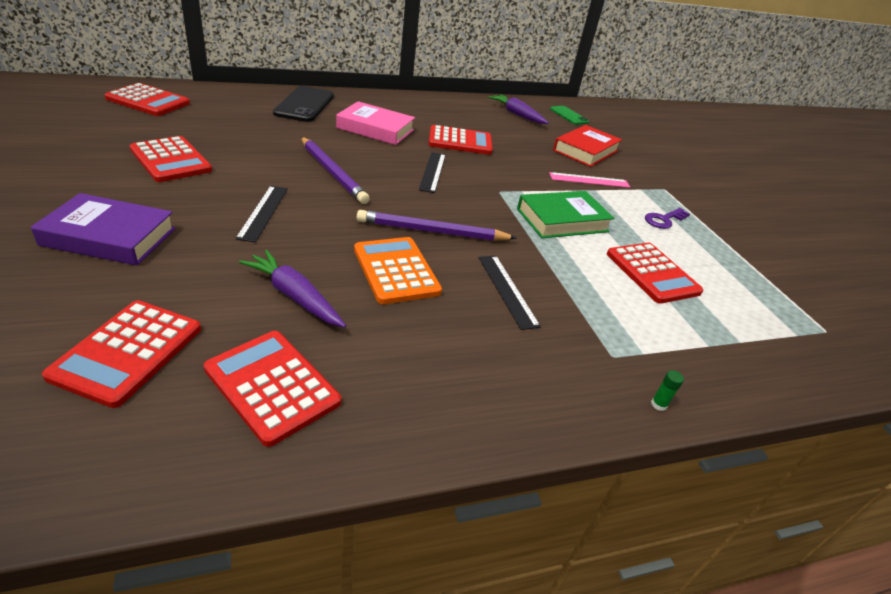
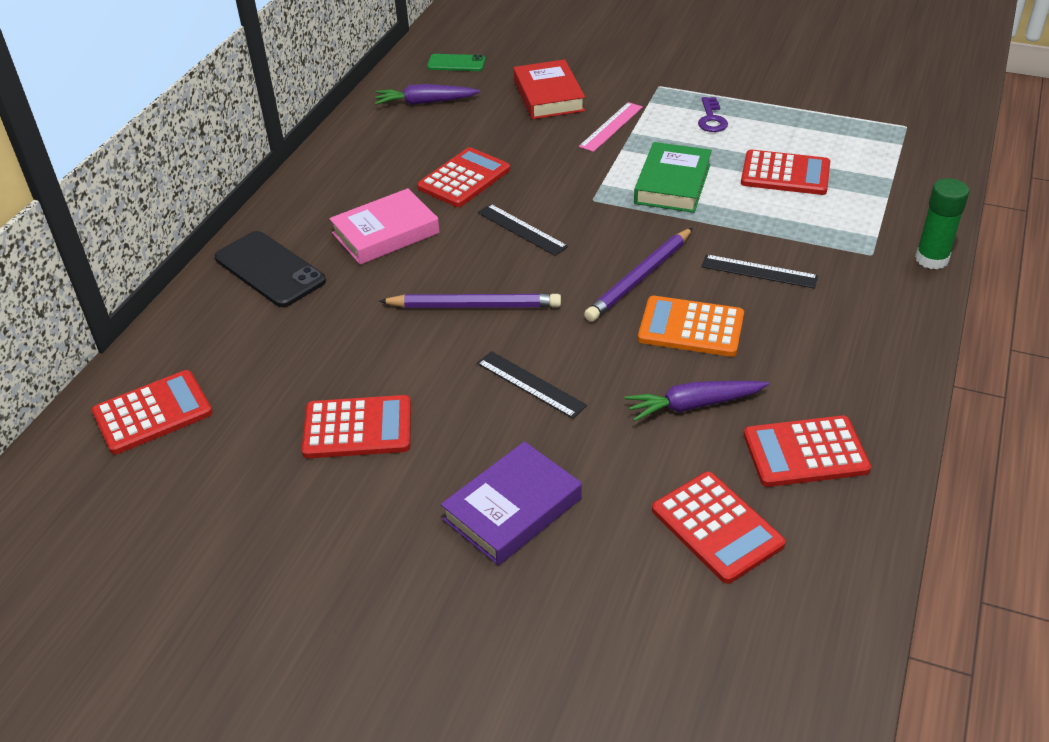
camera: 45 degrees left, 5 degrees up
(658, 404) = (931, 259): green glue stick -> green glue stick, size x2.49

